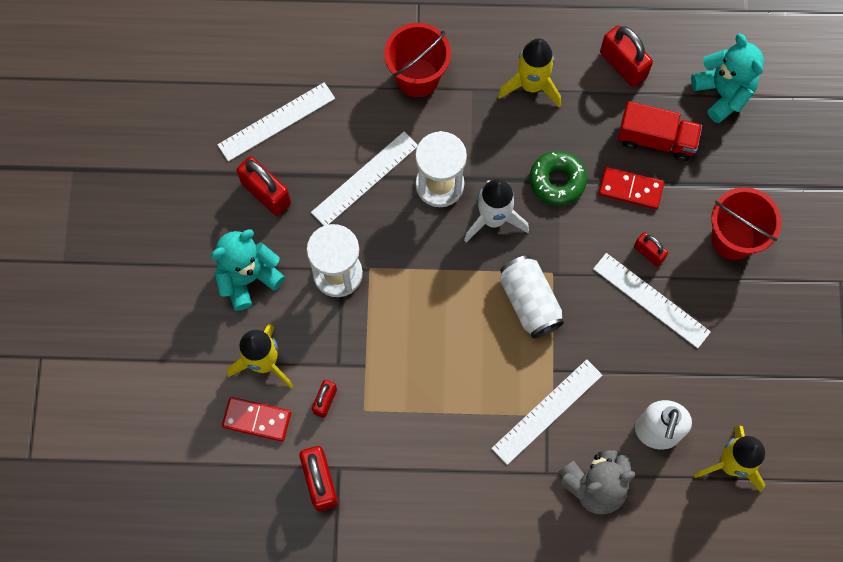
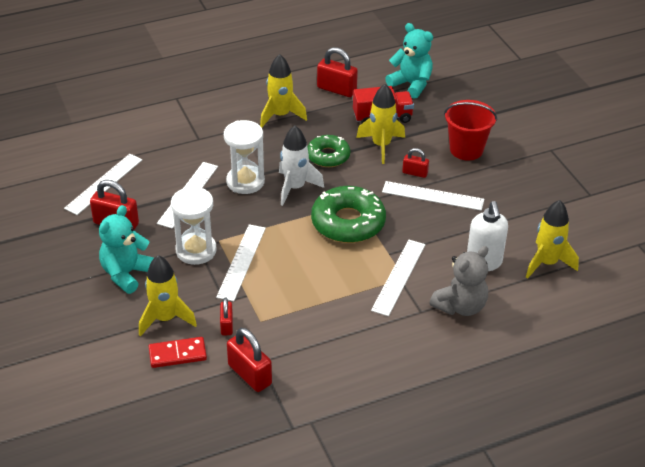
camera: 25 degrees left, 30 degrees down
(381, 313) = (241, 262): none -> white ruler
(417, 77) = (197, 133): red bucket -> none
(529, 302) = (348, 222): white can -> green donut
(630, 189) = (381, 145): red domino -> yellow rocket

